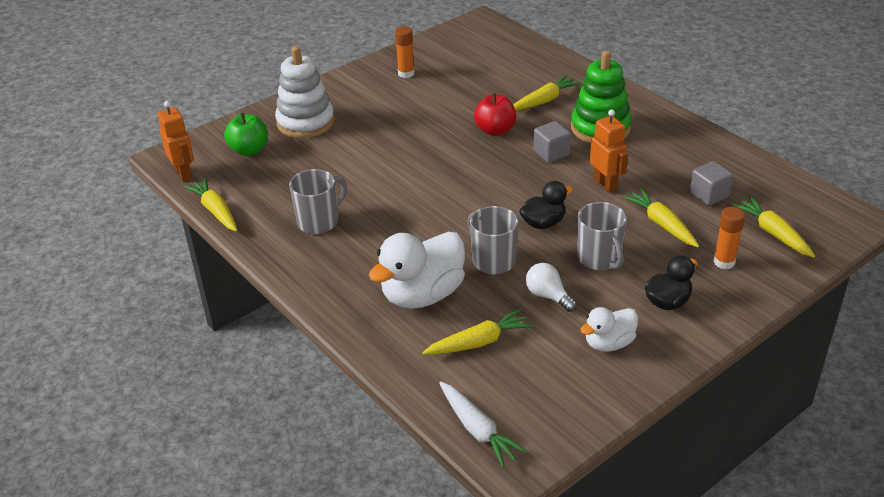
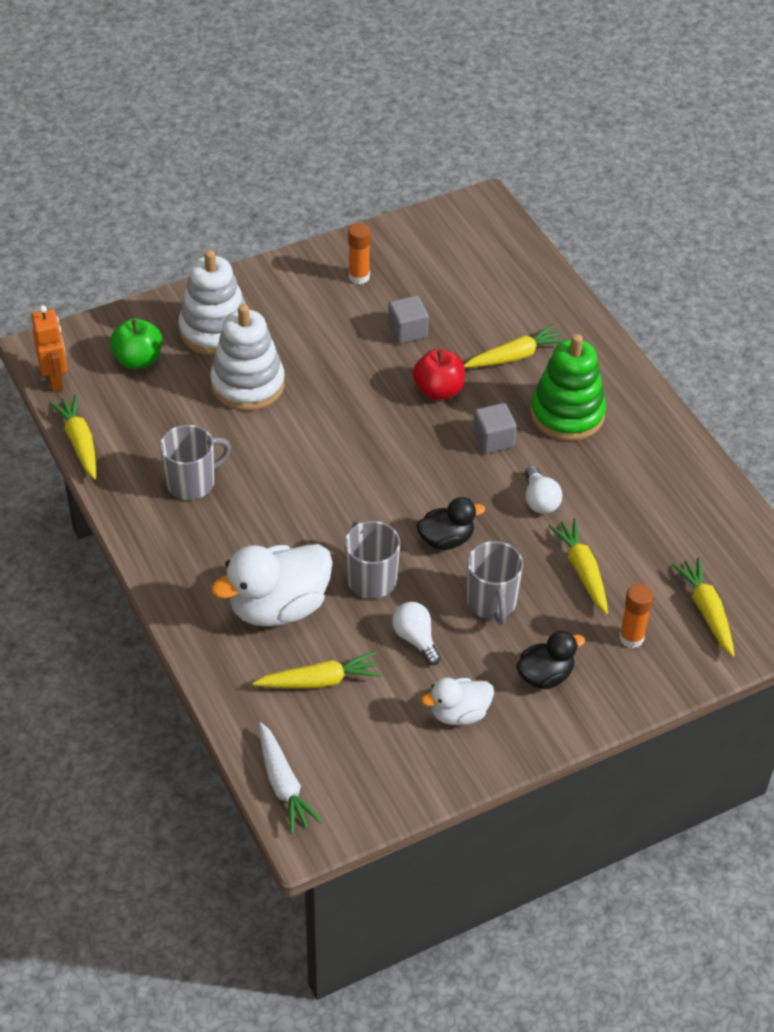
camera: 10 degrees right, 10 degrees up
(343, 151) = (248, 384): none -> white stacking toy
(605, 184) = (540, 500): orange robot -> white light bulb
(709, 195) = (656, 541): grey cube -> grey cube (407, 331)

